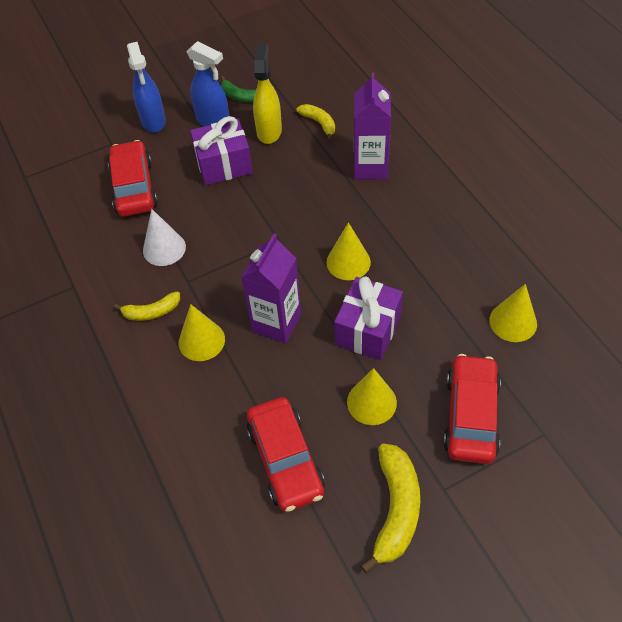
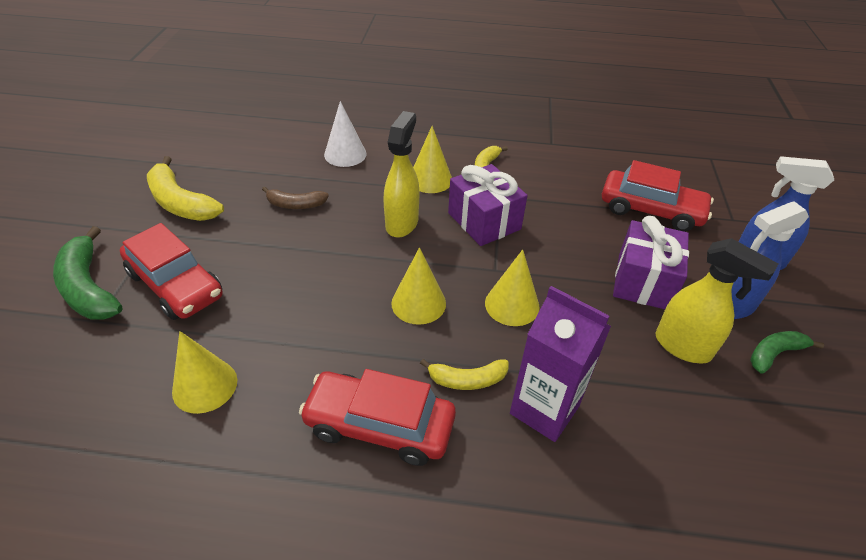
camera: 120 degrees right, 10 degrees down
(164, 248) = (551, 198): white cone -> white cone (345, 154)
(276, 323) = (402, 223): purple carton -> yellow spray bottle
(286, 460) = (285, 174): red car -> red car (379, 425)
(318, 414) = (295, 205): none -> brown banana
(319, 123) = (670, 406): yellow banana -> yellow banana (467, 380)
(368, 330) = (330, 272): purple gift -> purple gift (484, 221)
(371, 402) = (266, 236): yellow cone -> yellow cone (512, 305)
(530, 472) = (89, 288): none -> green banana

